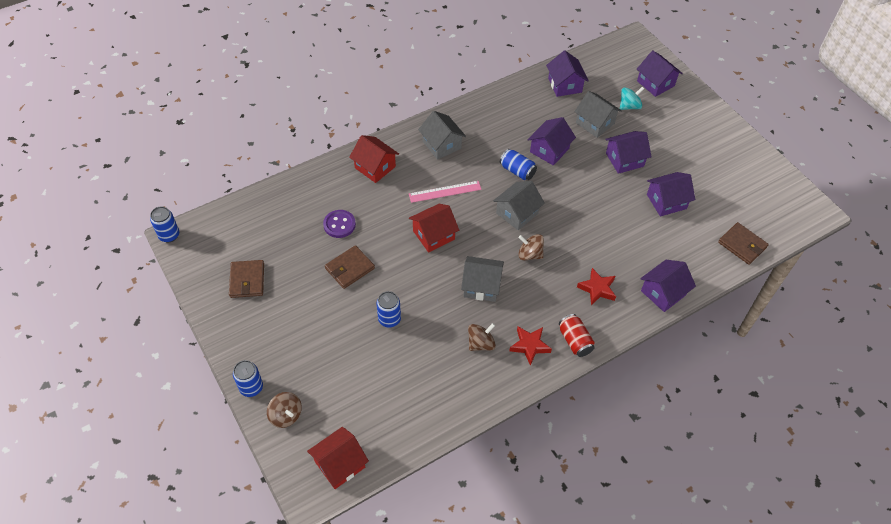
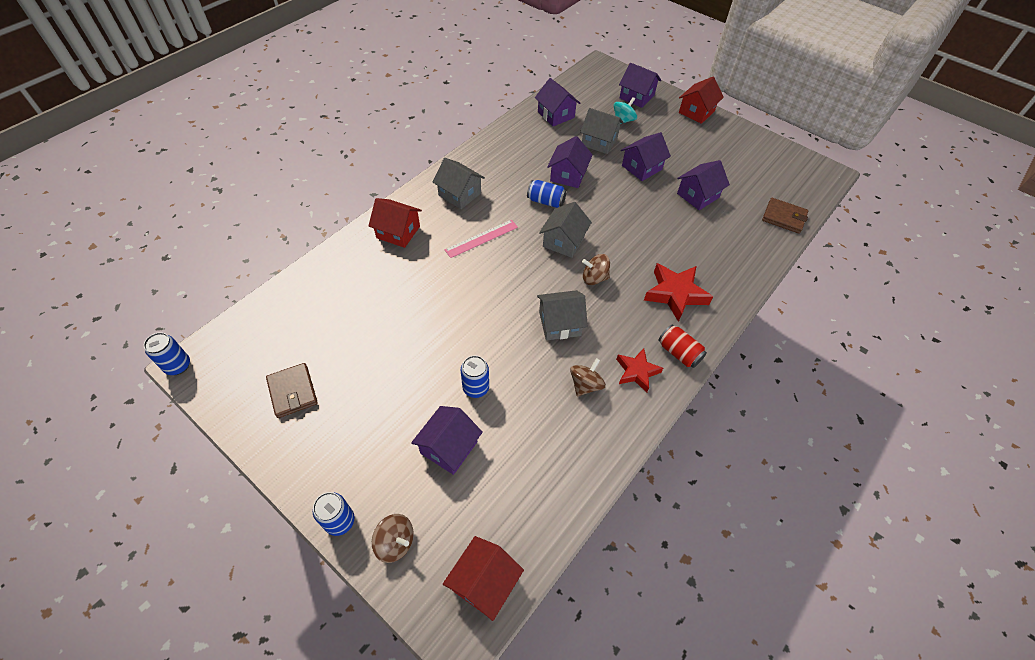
camera: 20 degrees left, 0 degrees up
(339, 225) = (381, 300): purple button -> none
(350, 268) = (410, 344): brown wallet -> none
(434, 235) = (488, 285): red house -> red house (696, 112)
(597, 289) = (675, 294): red star -> red star, size x1.54
(663, 293) = (738, 280): purple house -> purple house (449, 447)

